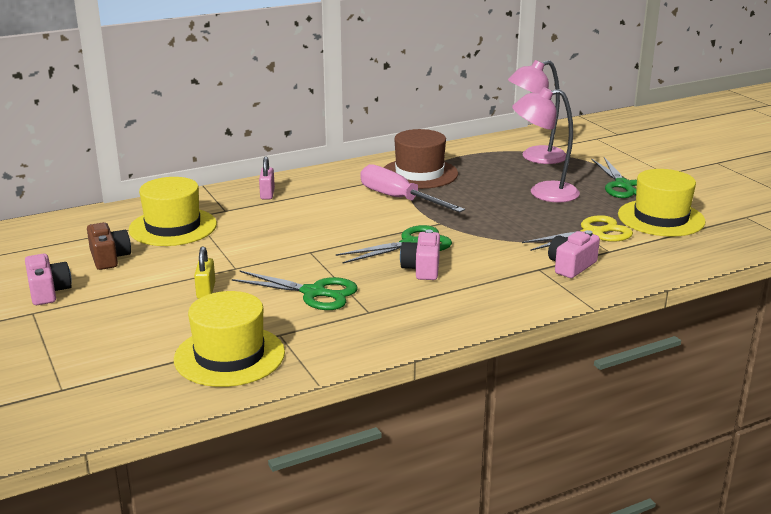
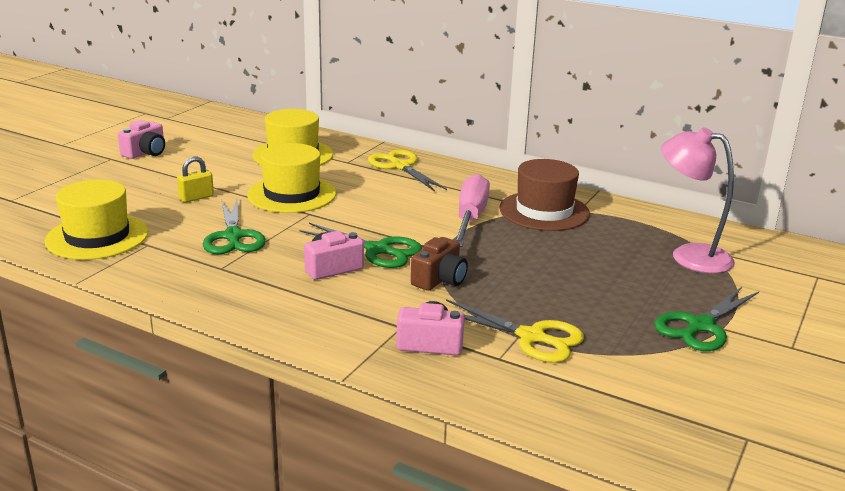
camera: 55 degrees right, 0 degrees up
(109, 258) = (217, 152): brown camera -> brown camera (439, 279)
(267, 194) = (400, 166): pink padlock -> yellow scissors
(543, 193) = (599, 283): pink lamp -> none
(661, 218) = (641, 372): yellow hat -> yellow hat (292, 194)

